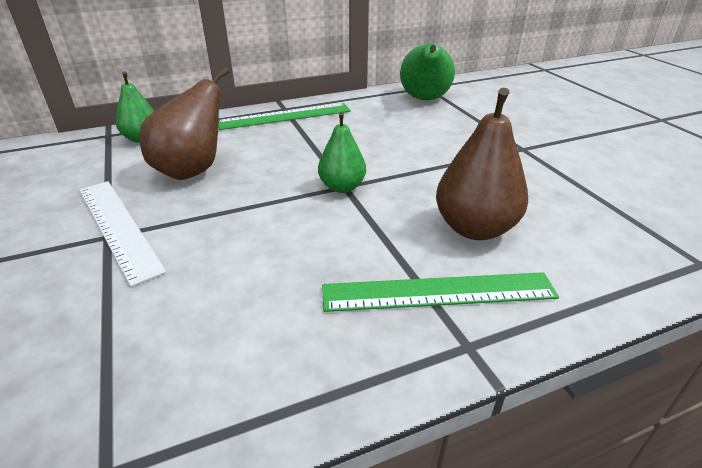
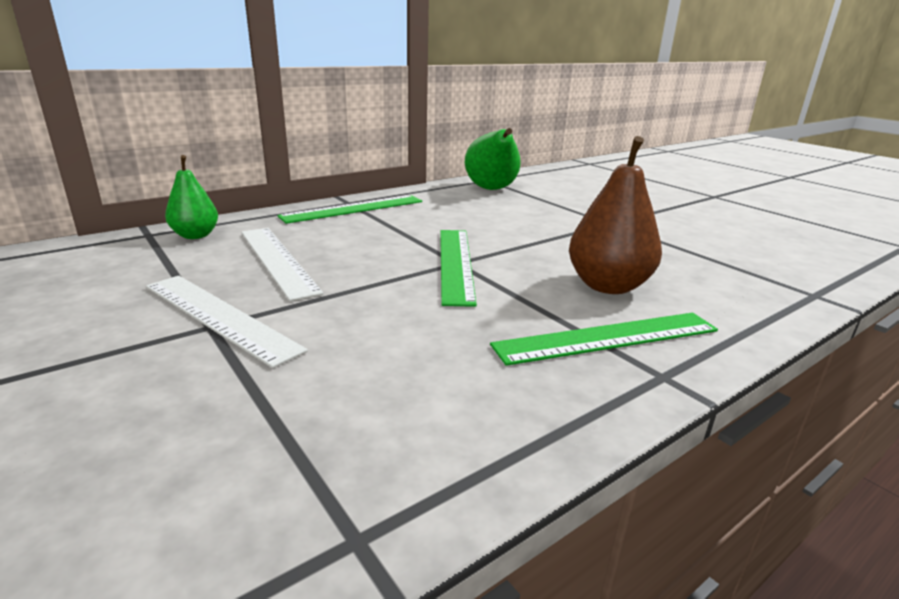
camera: 15 degrees left, 10 degrees down
(192, 170) = (277, 260): brown pear -> white ruler
(342, 187) = (455, 263): green pear -> green ruler

